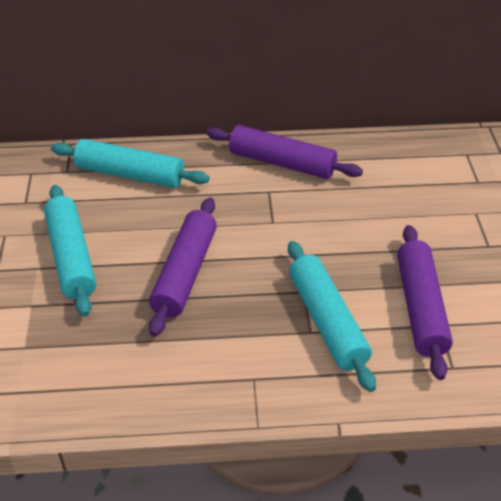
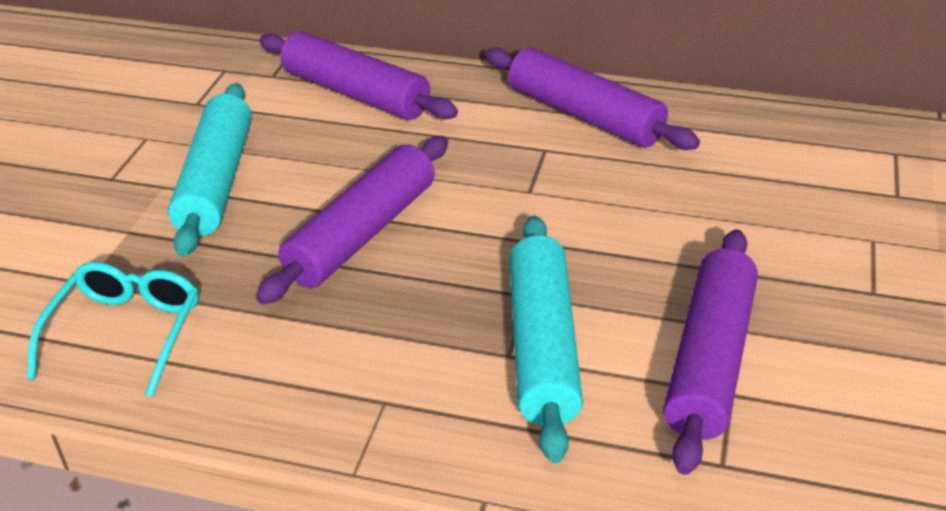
camera: 20 degrees right, 5 degrees down
(70, 375) = (126, 332): none -> turquoise glasses
(130, 174) = (356, 93): turquoise rolling pin -> purple rolling pin

